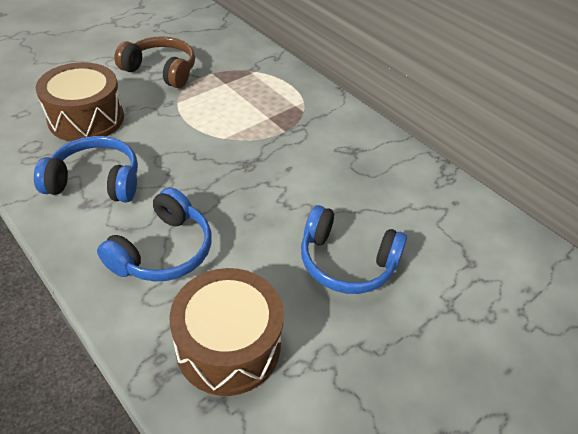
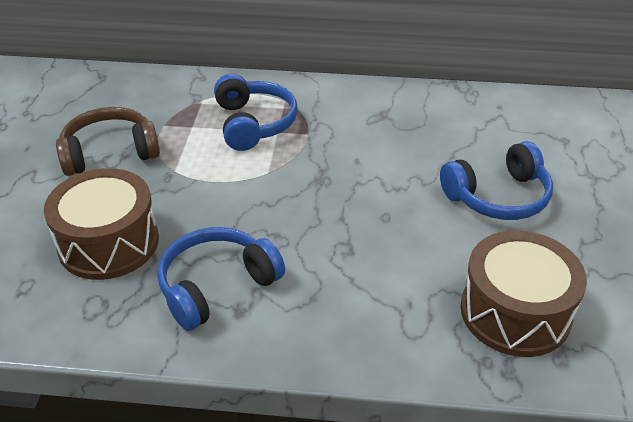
camera: 40 degrees left, 5 degrees down
(163, 250) = (366, 291): blue headphones -> blue headphones (253, 123)

